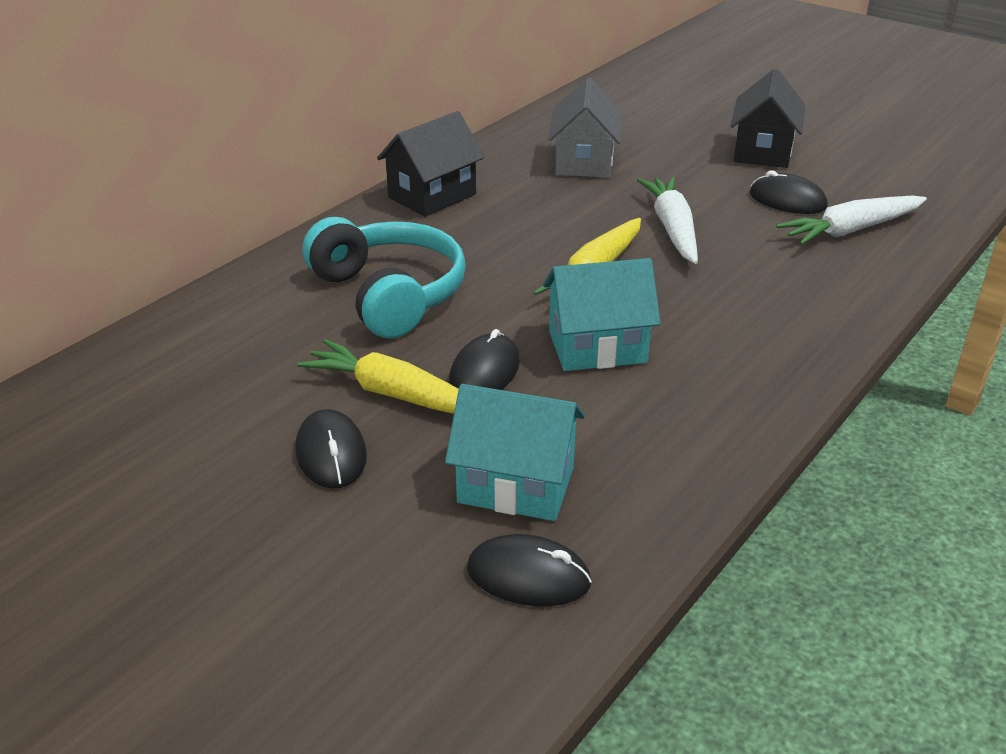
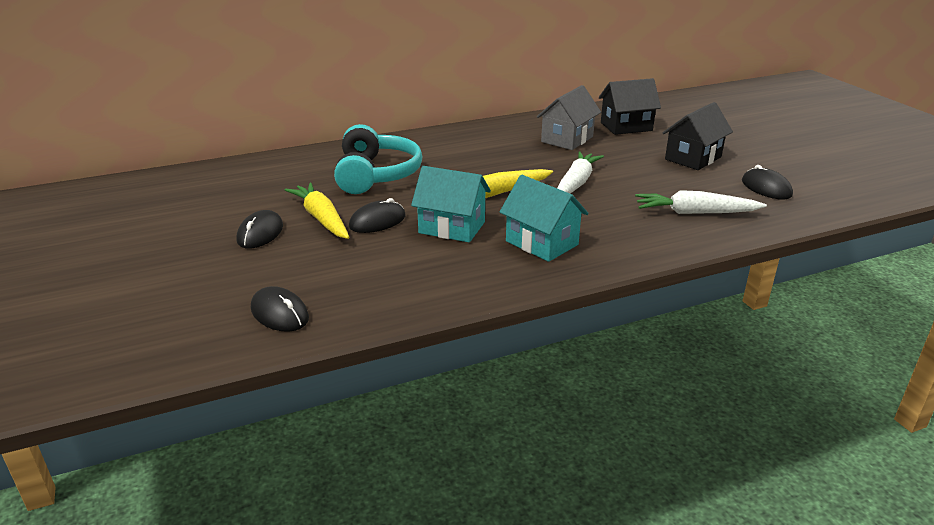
camera: 30 degrees right, 5 degrees down
(432, 196) = (457, 136): black house -> black house (626, 126)
(516, 485) = (326, 274): turquoise house -> turquoise house (541, 243)
(787, 200) = (673, 187): black mouse -> black mouse (766, 188)

